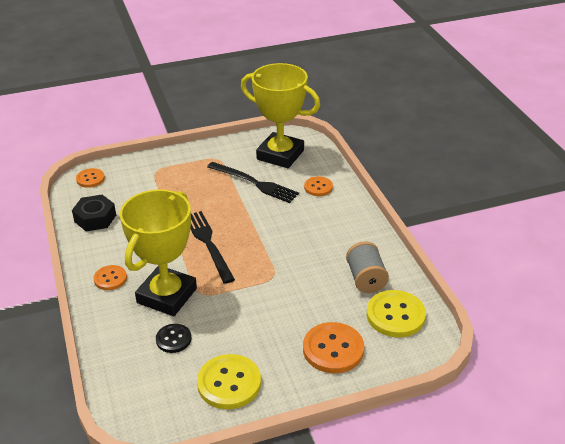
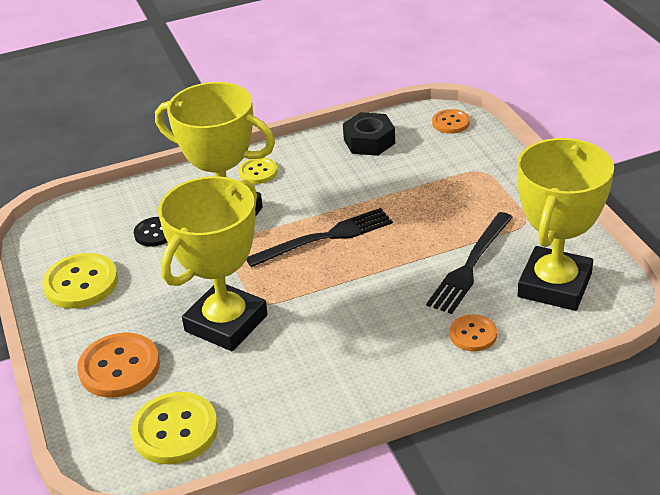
camera: 90 degrees right, 0 degrees up
(110, 278) = (258, 172): orange button -> yellow button
(292, 293) = (226, 323): none -> yellow trophy
(366, 279) = (252, 397): grey spool -> none

